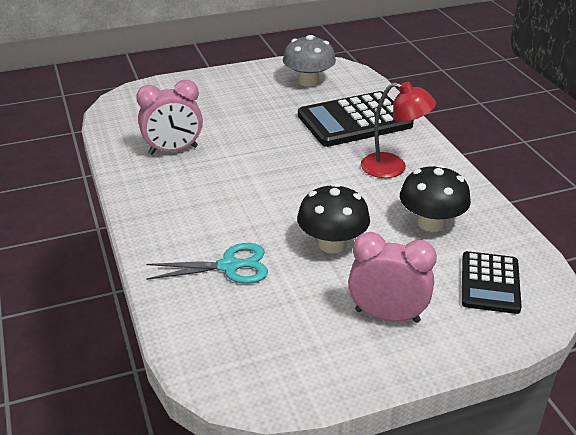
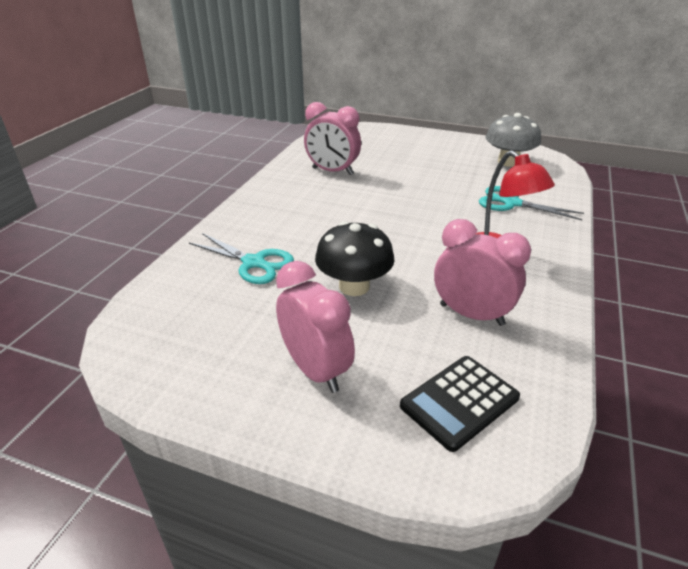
camera: 40 degrees right, 0 degrees up
(354, 121) = (511, 203): black calculator -> turquoise scissors
(431, 223) = (471, 314): black mushroom -> pink clock

